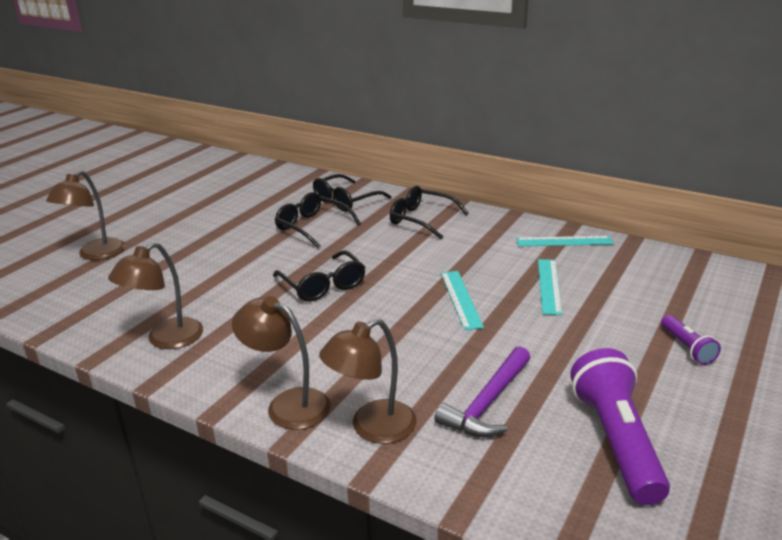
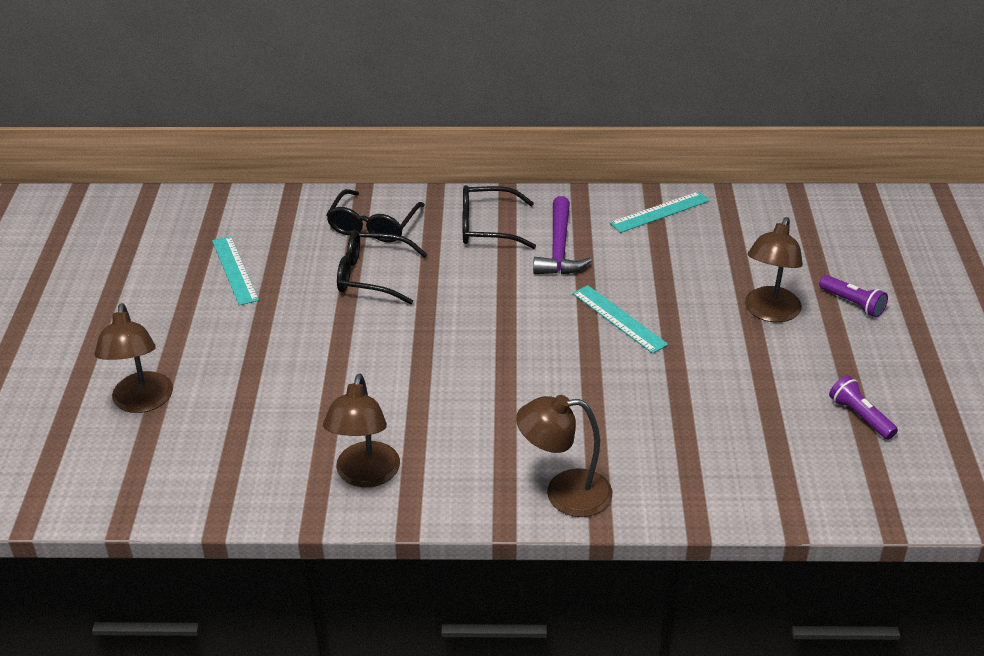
camera: 30 degrees left, 10 degrees up
(323, 285) = (464, 350): black glasses -> none
(372, 428) = (661, 485): brown lamp -> brown lamp (769, 312)
(488, 403) = (736, 422): purple hammer -> purple hammer (559, 248)
(549, 286) = (688, 274): turquoise ruler -> turquoise ruler (235, 270)
(616, 441) = (860, 416): purple flashlight -> purple flashlight, size x0.50

